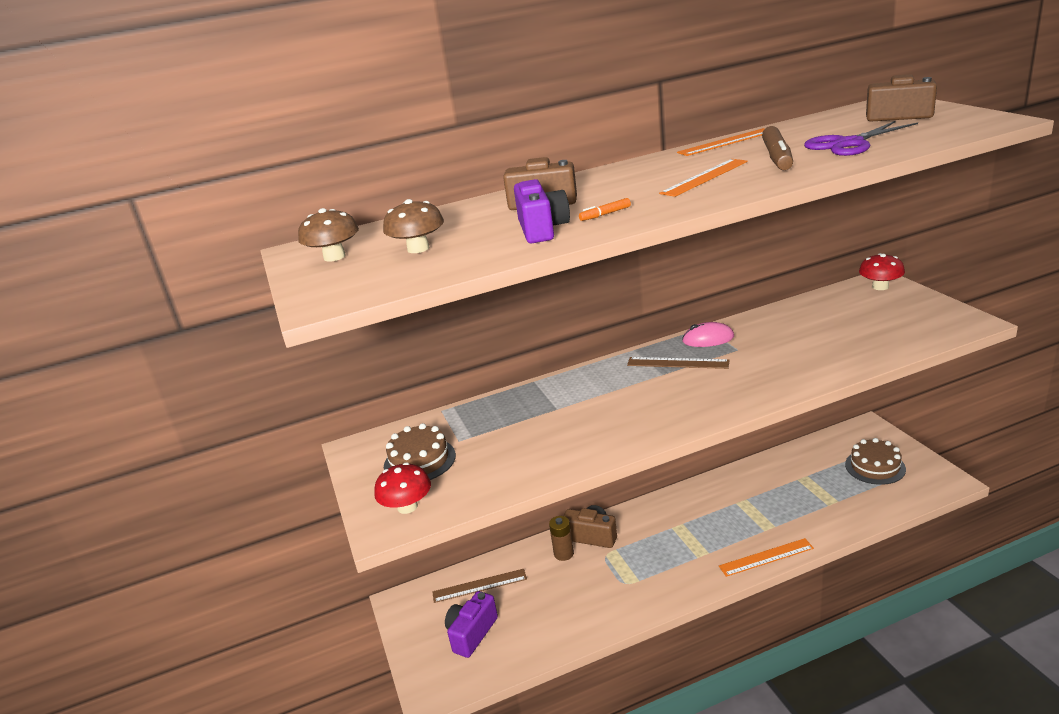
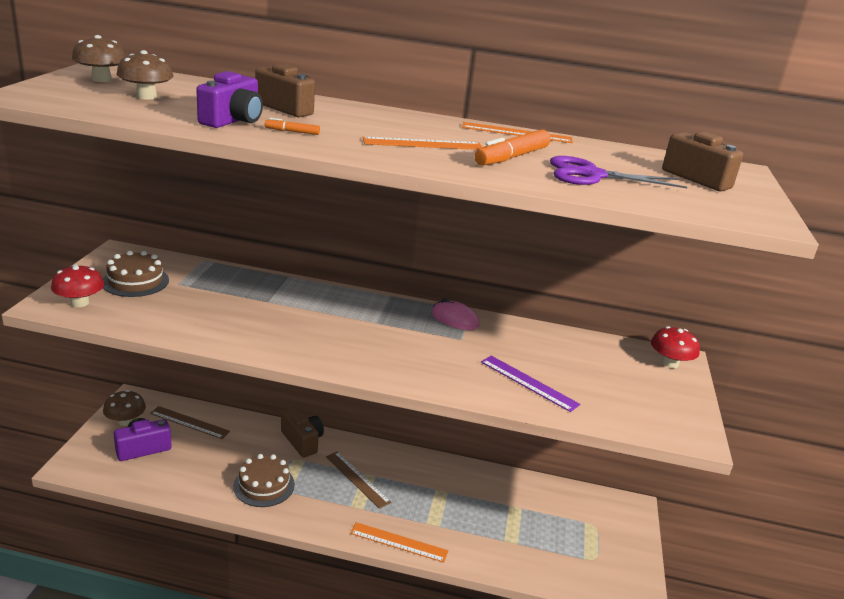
camera: 25 degrees right, 0 degrees up
(421, 623) = (125, 421): none -> brown mushroom
(564, 554) = (268, 439): brown battery -> none
(677, 363) = (401, 321): brown ruler -> brown ruler (357, 479)
(777, 157) = (512, 157): brown marker -> orange marker
(831, 351) = (528, 383): none -> purple ruler
(875, 467) = (589, 540): brown cake -> brown cake (264, 485)

